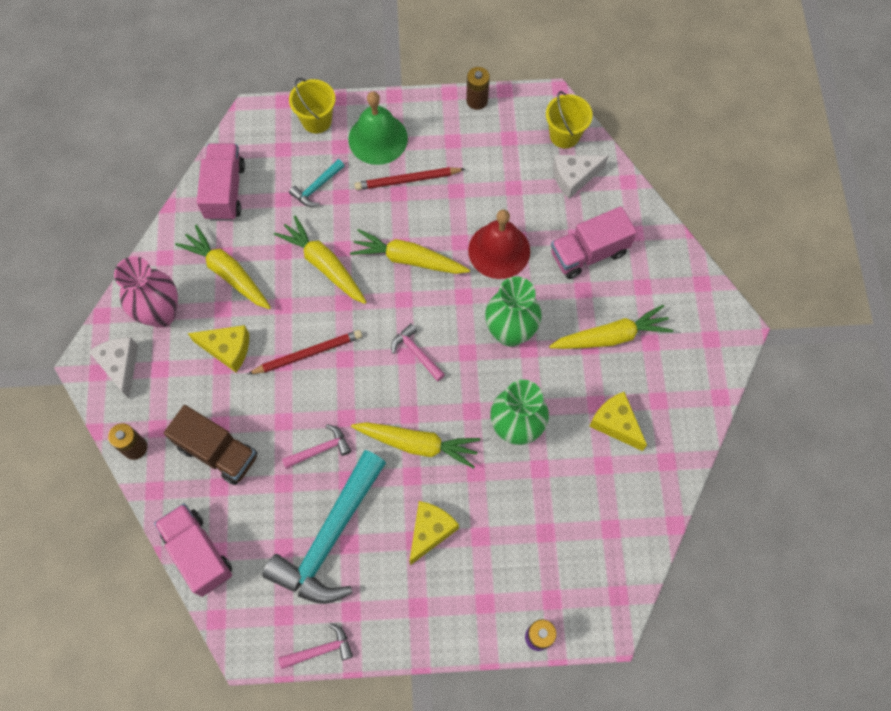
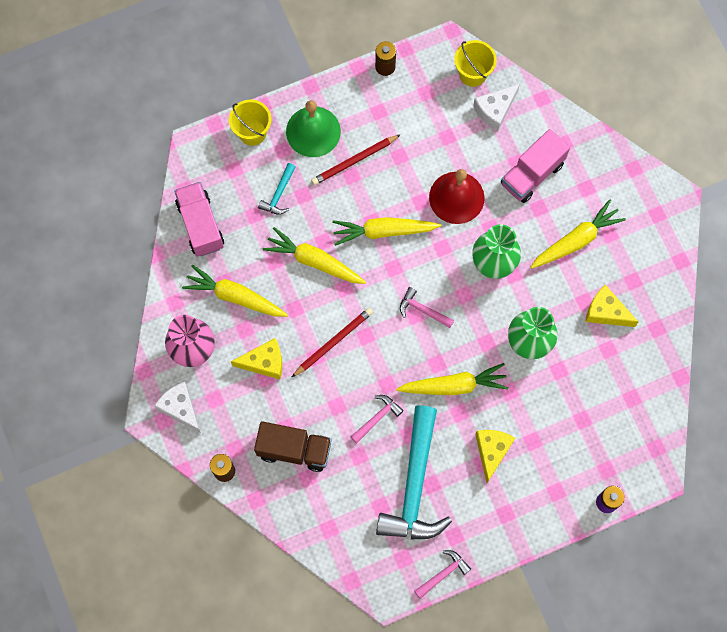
camera: 20 degrees left, 5 degrees up
(198, 553) = (314, 535): pink truck -> none

